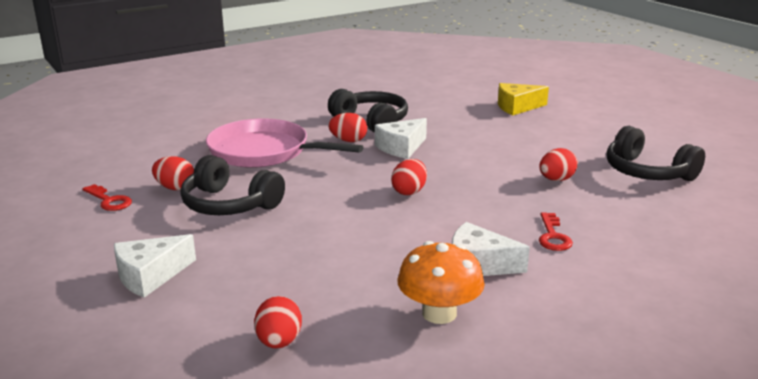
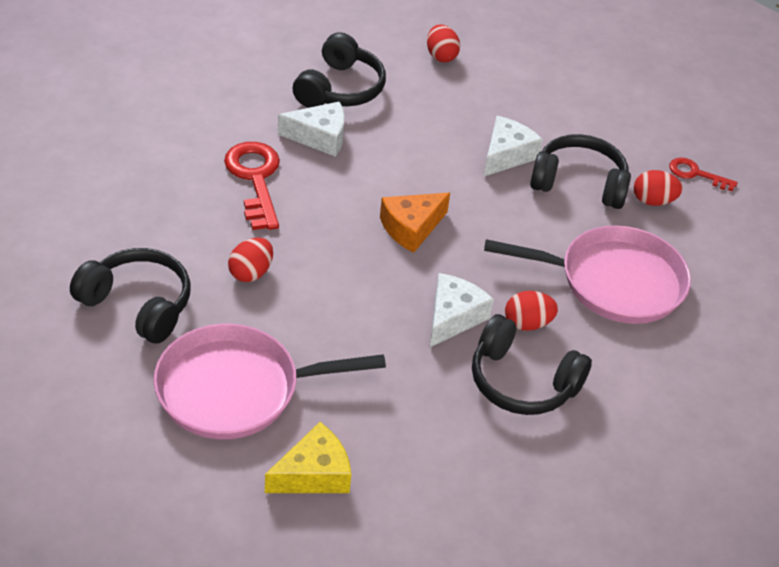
camera: 160 degrees right, 20 degrees up
(150, 276) = (573, 96): white cheese -> white cheese (506, 155)
(409, 191) = (411, 228): red egg -> orange cheese
(439, 313) = (340, 89): orange mushroom -> black headphones
(553, 236) = (255, 179): red key -> red key, size x1.77
(566, 134) = (235, 389): none -> pink pan

